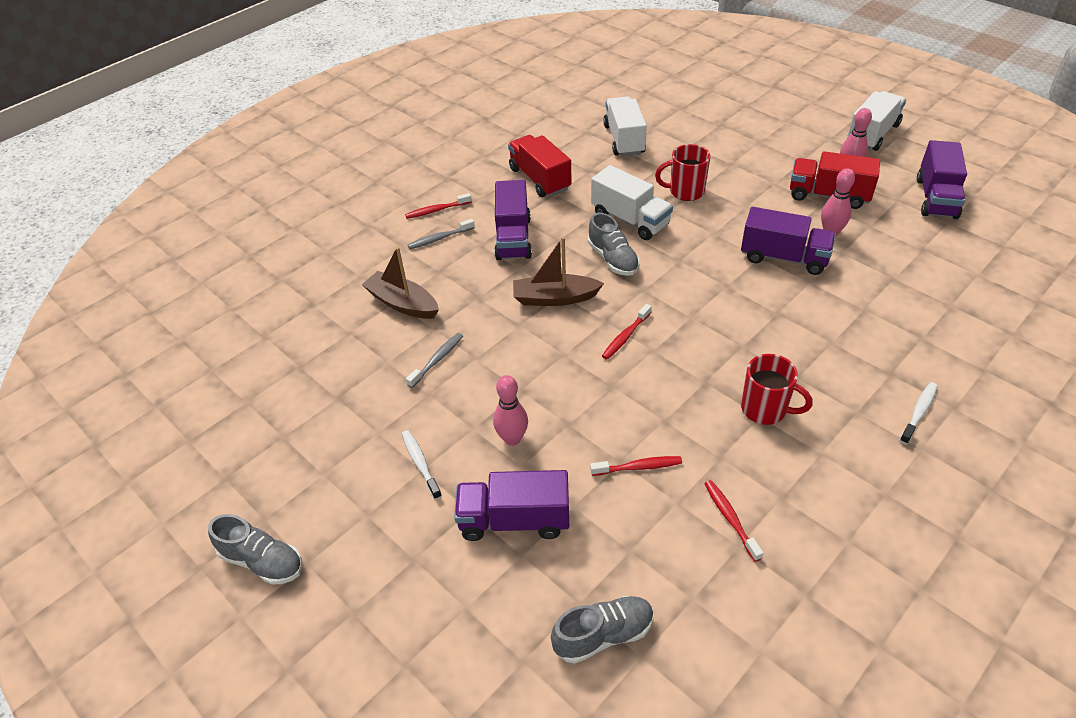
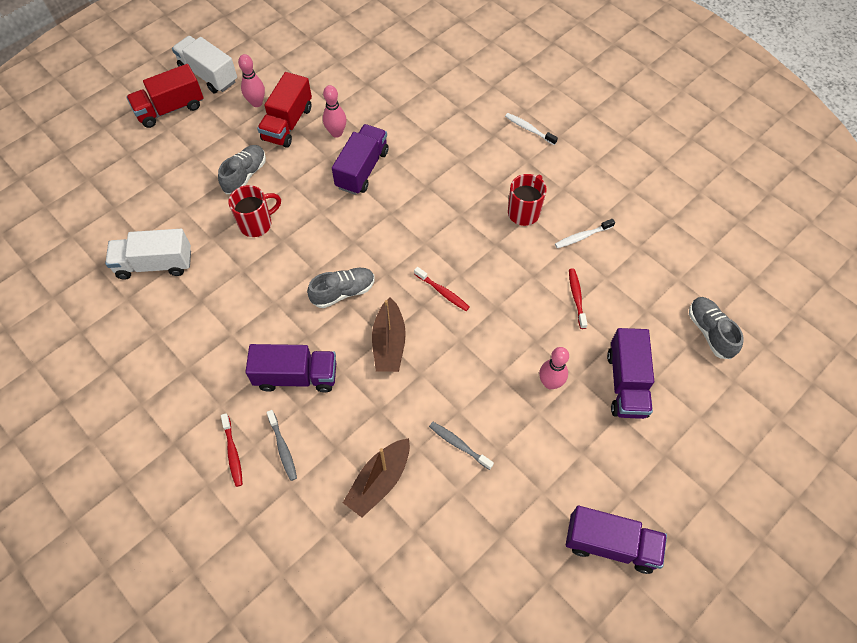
camera: 90 degrees left, 15 degrees up
(262, 561) = (676, 577): grey shoe -> grey shoe (245, 175)
(420, 463) = (575, 454): white toothbrush -> white toothbrush (582, 237)
(540, 179) = (203, 347): red truck -> red truck (170, 109)
(630, 220) = (289, 273): white truck -> none
(685, 192) = (257, 224): red mug -> red mug turned 120 degrees counterclockwise
(730, 518) = (618, 249): red toothbrush -> none
(936, 198) = (307, 59): purple truck -> purple truck (610, 544)

